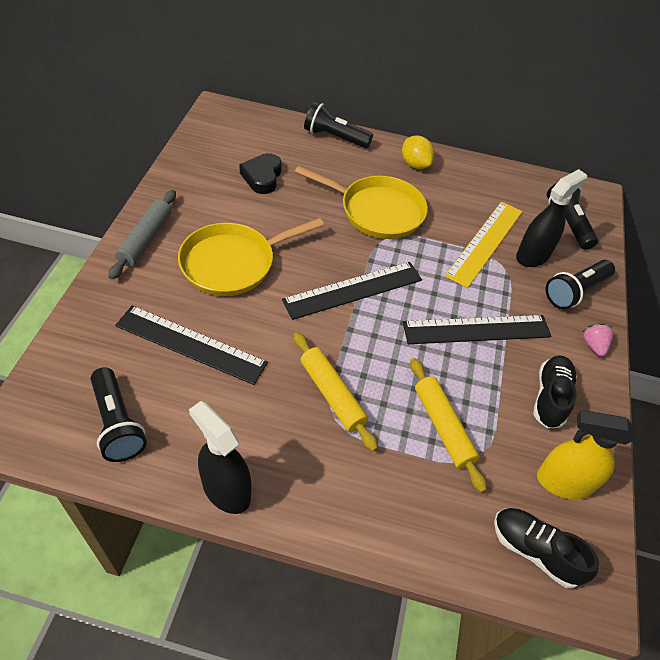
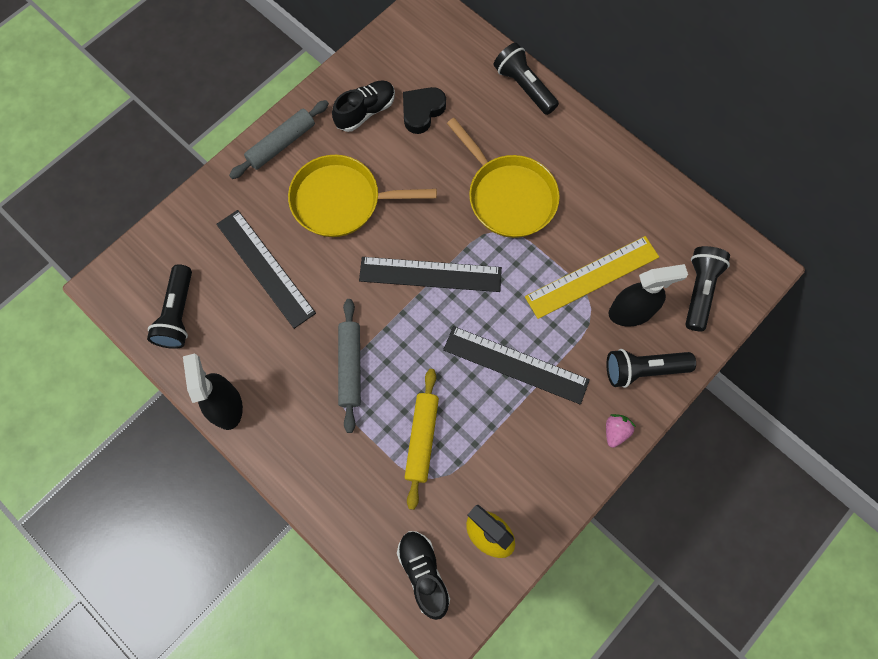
camera: 35 degrees right, 20 degrees up
(332, 394) = (350, 366): yellow rolling pin -> grey rolling pin
(415, 164) = (586, 153): yellow lemon -> none
(550, 397) = (534, 459): black shoe -> black shoe (365, 112)

